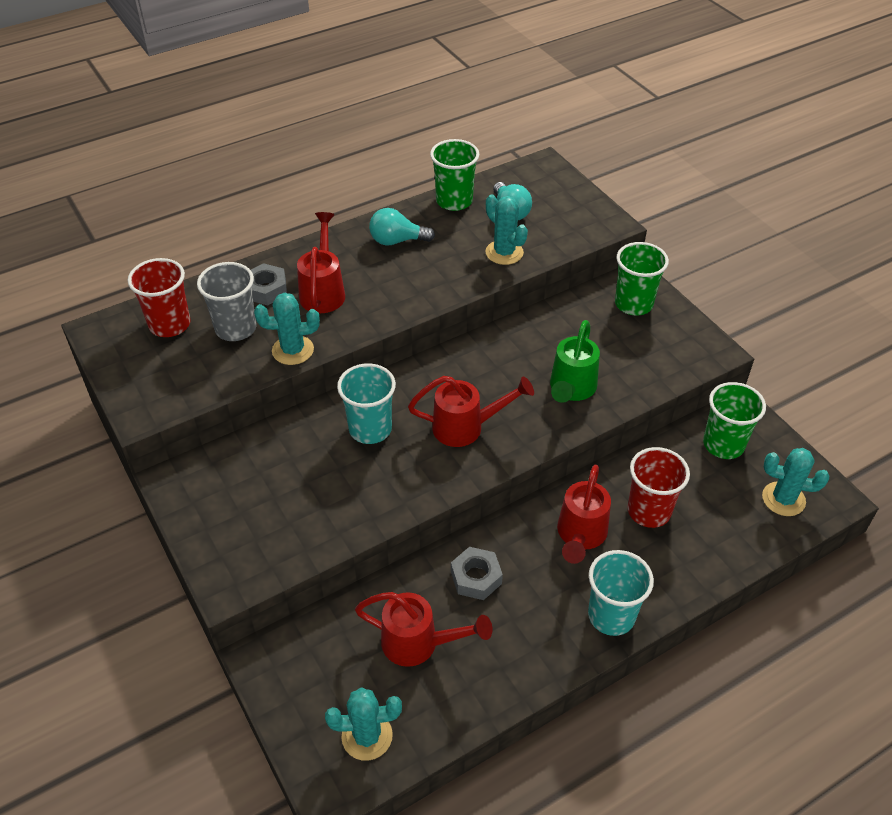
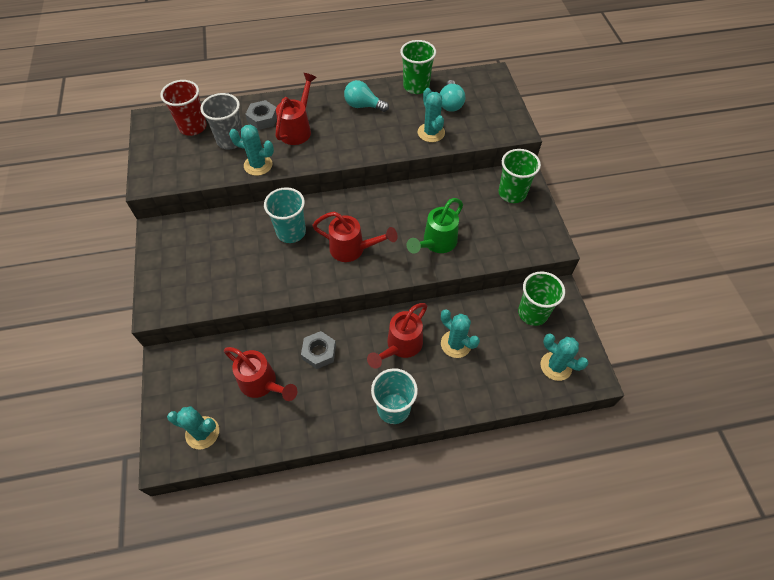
camera: 20 degrees right, 10 degrees up
(649, 511) = (456, 344): red cup -> turquoise cactus

